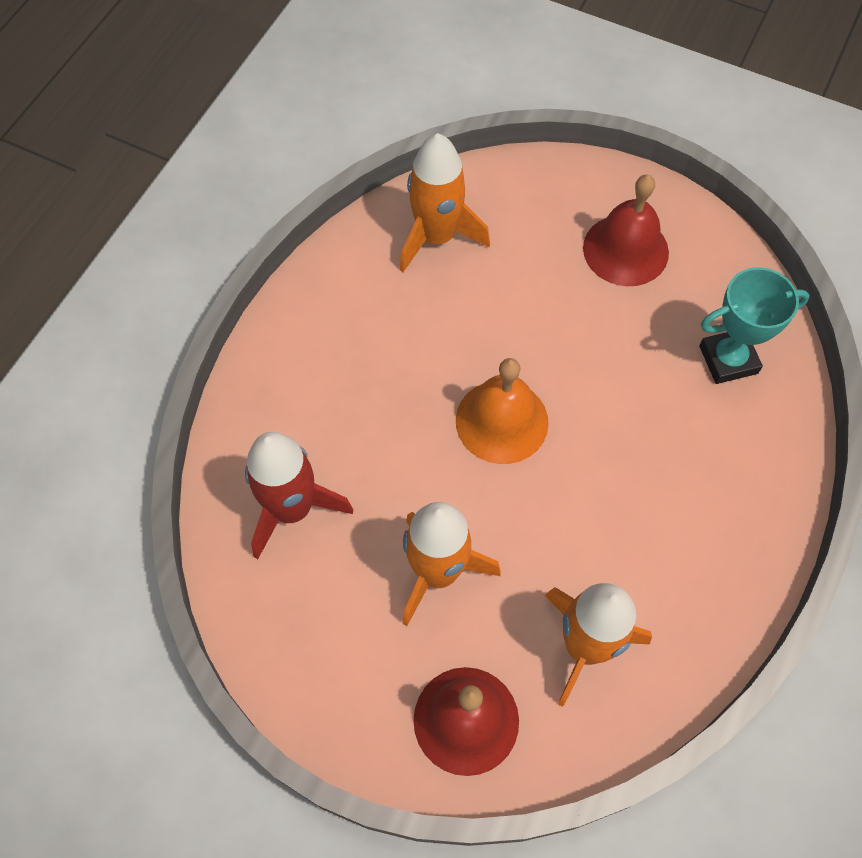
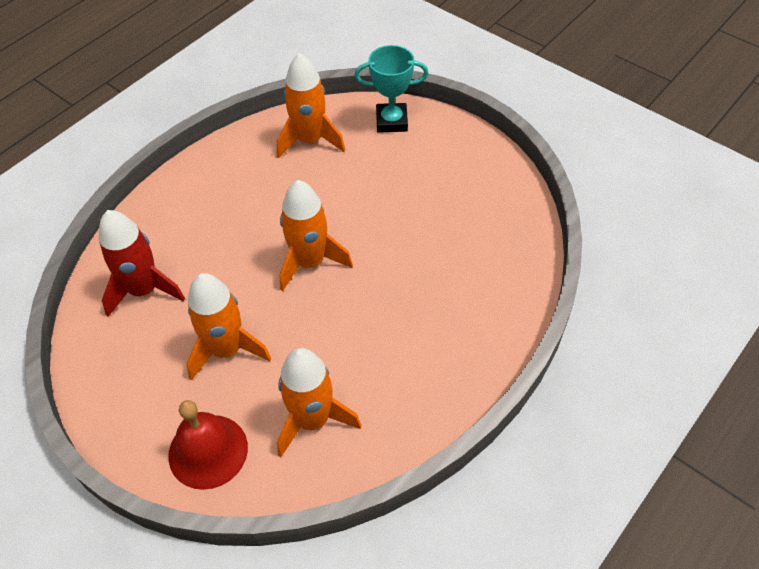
camera: 15 degrees right, 10 degrees down
(502, 421) = (310, 262): orange bell -> orange rocket
(625, 250) = (440, 169): red bell -> none
(728, 359) = (489, 252): turquoise trophy -> turquoise trophy (391, 121)

